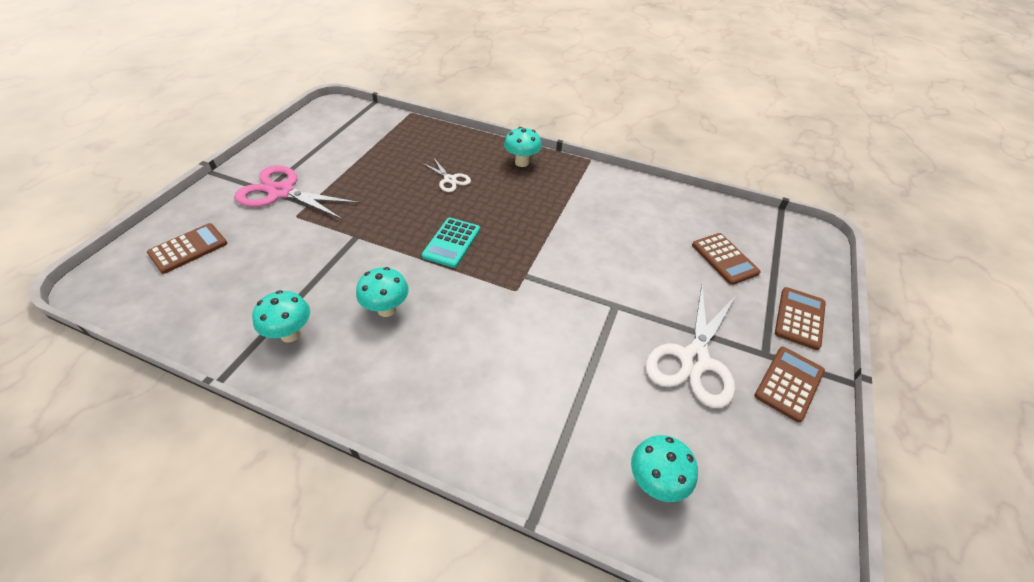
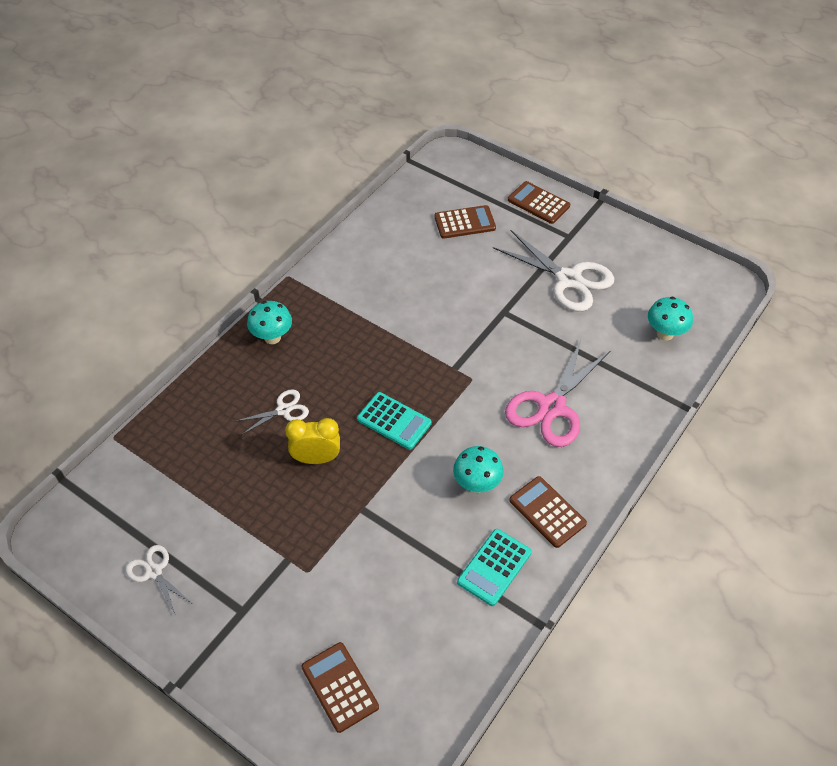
camera: 75 degrees left, 5 degrees up
(281, 192) = (253, 591): pink scissors -> pink scissors (552, 407)
(290, 334) = (494, 567): turquoise mushroom -> turquoise calculator
(302, 147) = (154, 572): none -> white scissors
(404, 204) = (316, 458): none -> yellow clock
(789, 383) = (596, 234): brown calculator -> brown calculator (547, 512)

